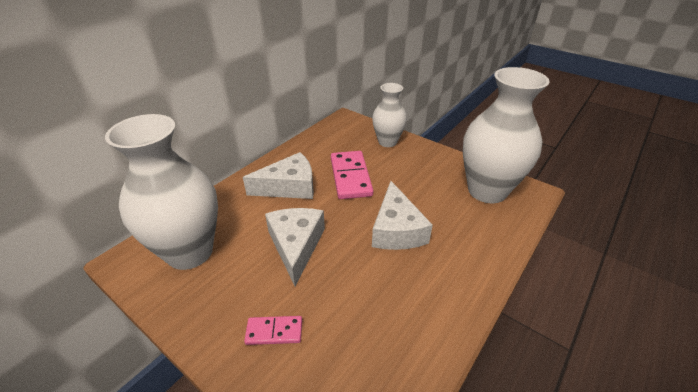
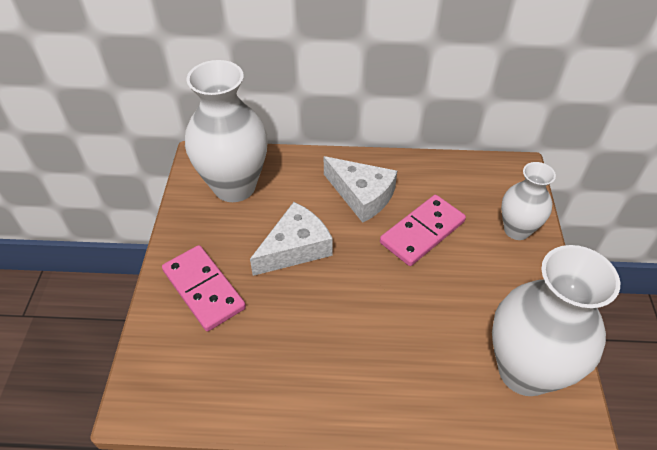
camera: 55 degrees right, 10 degrees up
(274, 332) = (203, 289): pink domino -> pink domino, size x1.85
(396, 229) = (380, 312): white cheese -> none

